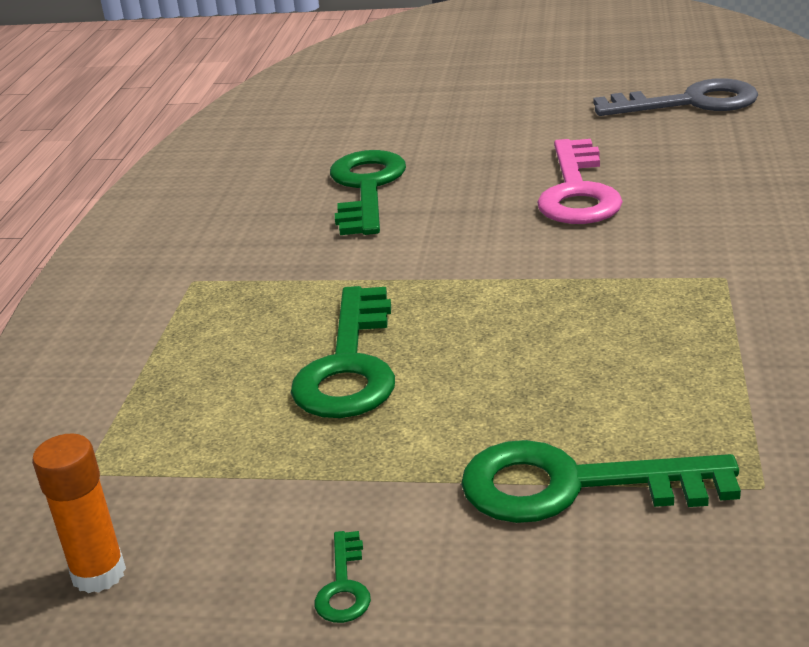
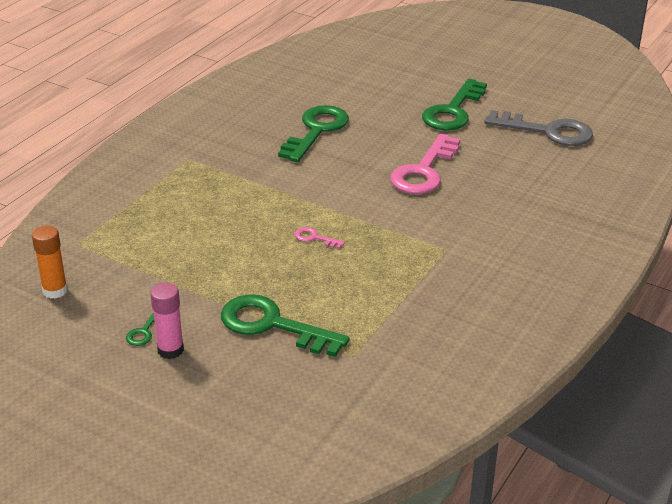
camera: 20 degrees right, 5 degrees up
(349, 365) = (225, 232): green key -> green key (453, 111)
(426, 603) = (170, 350): none -> pink glue stick
(507, 326) = (314, 238): none -> pink key

